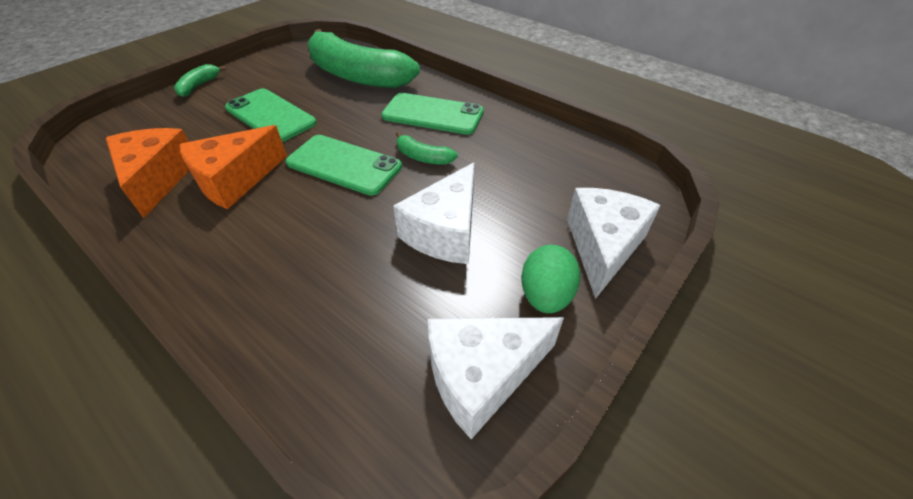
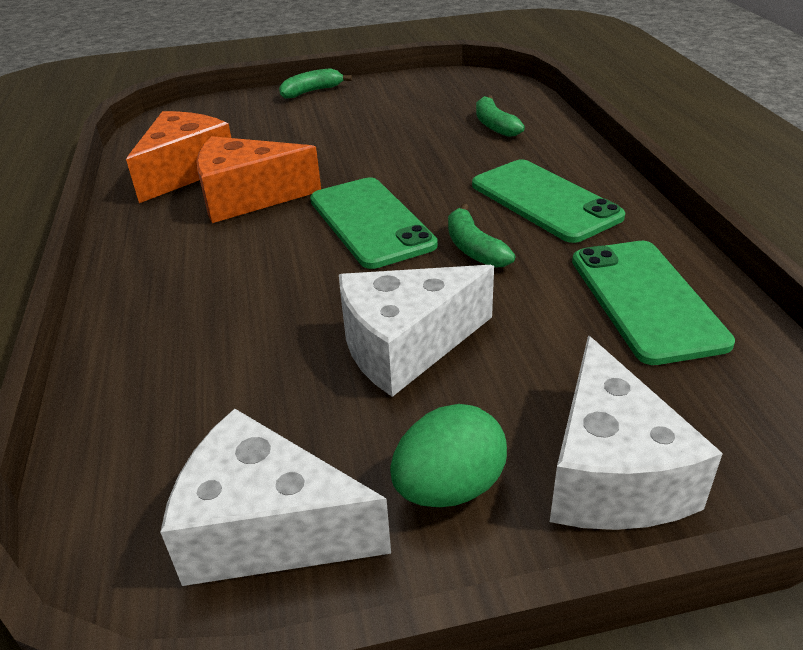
camera: 40 degrees right, 10 degrees down
(270, 116) = (349, 143): green phone -> green phone (646, 300)
(357, 75) = (494, 125): green banana -> green banana, size x0.41
(603, 246) = (611, 473): white cheese -> white cheese turned 120 degrees clockwise

